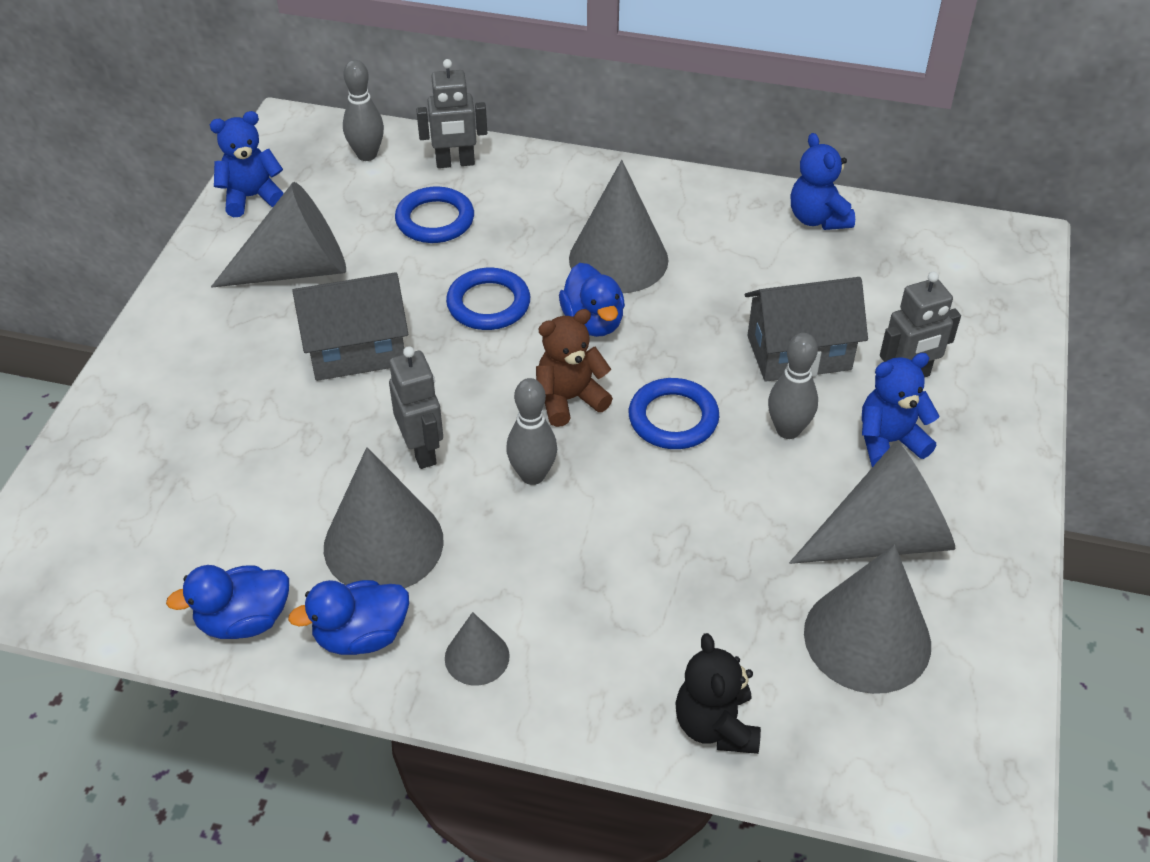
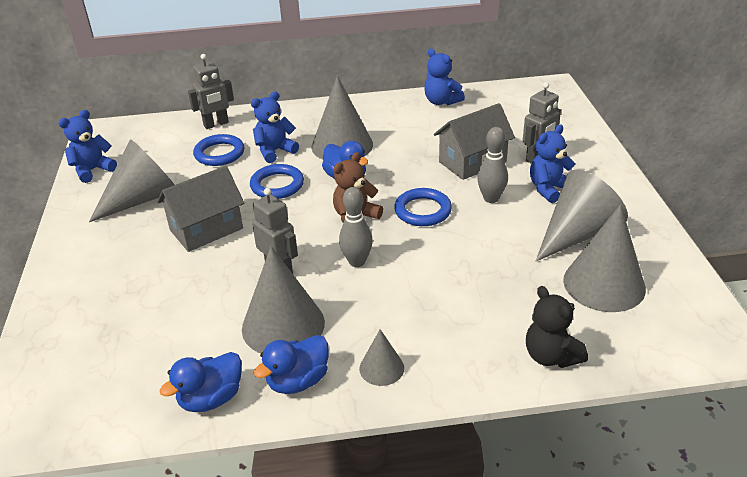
camera: 20 degrees left, 10 degrees down
(367, 155) = (158, 133): grey bowling pin -> none
(515, 240) = (275, 151): none -> blue teddy bear

